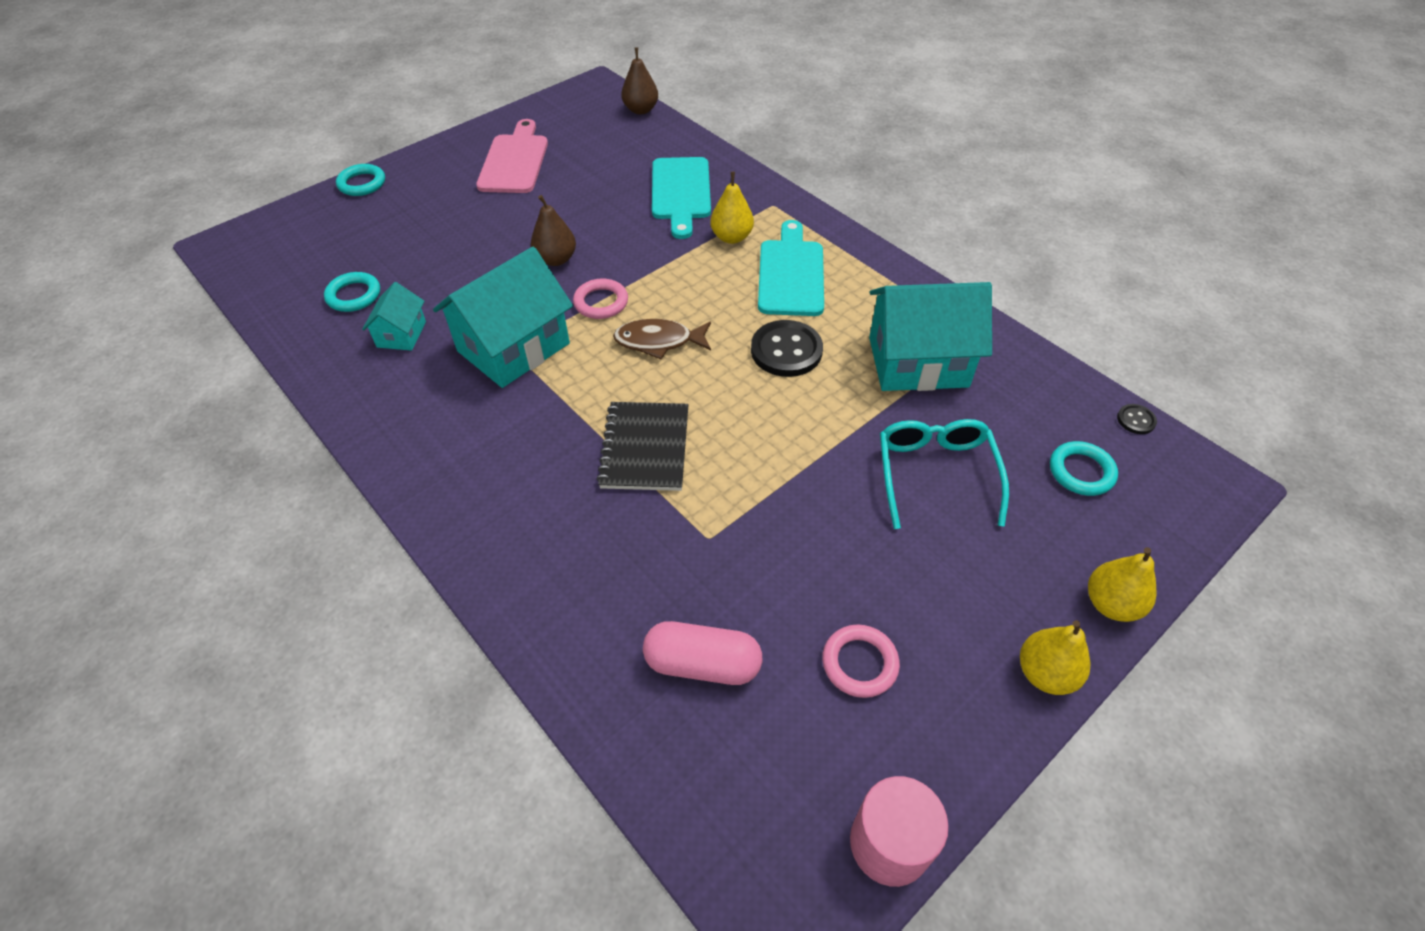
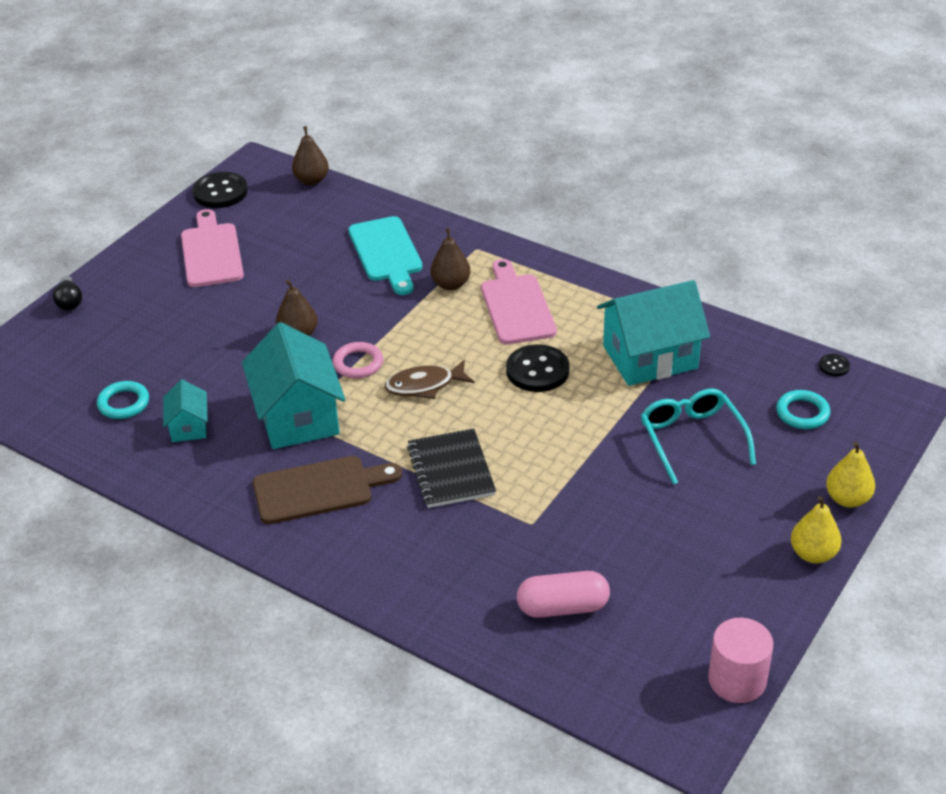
camera: 15 degrees left, 10 degrees down
(362, 183) = (70, 301): turquoise ring -> black light bulb
(495, 437) = (319, 489): none -> brown cutting board
(513, 347) = (298, 416): turquoise house -> turquoise house turned 45 degrees counterclockwise
(551, 106) = (220, 192): none -> black button
(731, 237) = (451, 284): yellow pear -> brown pear
(791, 274) = (516, 306): turquoise cutting board -> pink cutting board
(859, 663) = (678, 579): pink ring -> none

